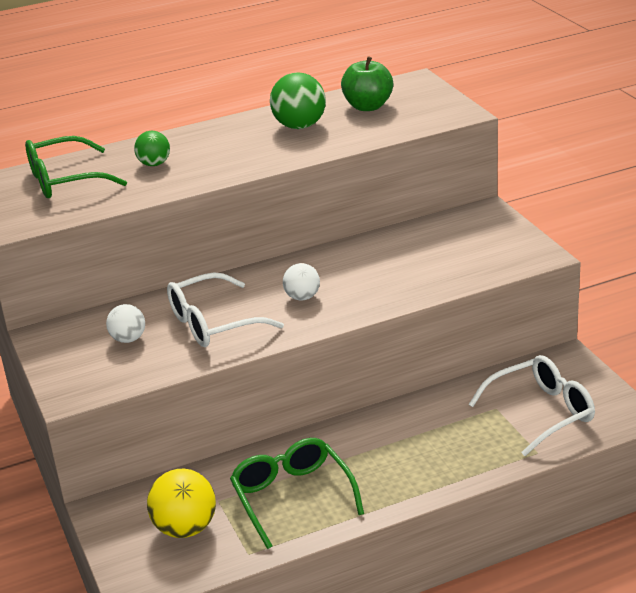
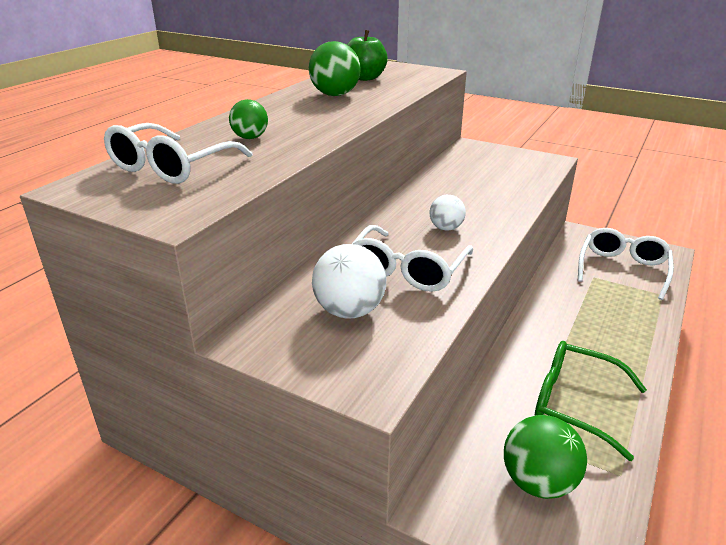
camera: 40 degrees left, 0 degrees up
(64, 180) = (171, 167): green glasses -> white glasses
(128, 339) = (349, 311): white ball -> white ball, size x1.63
(185, 528) = (538, 482): yellow ball -> green ball

